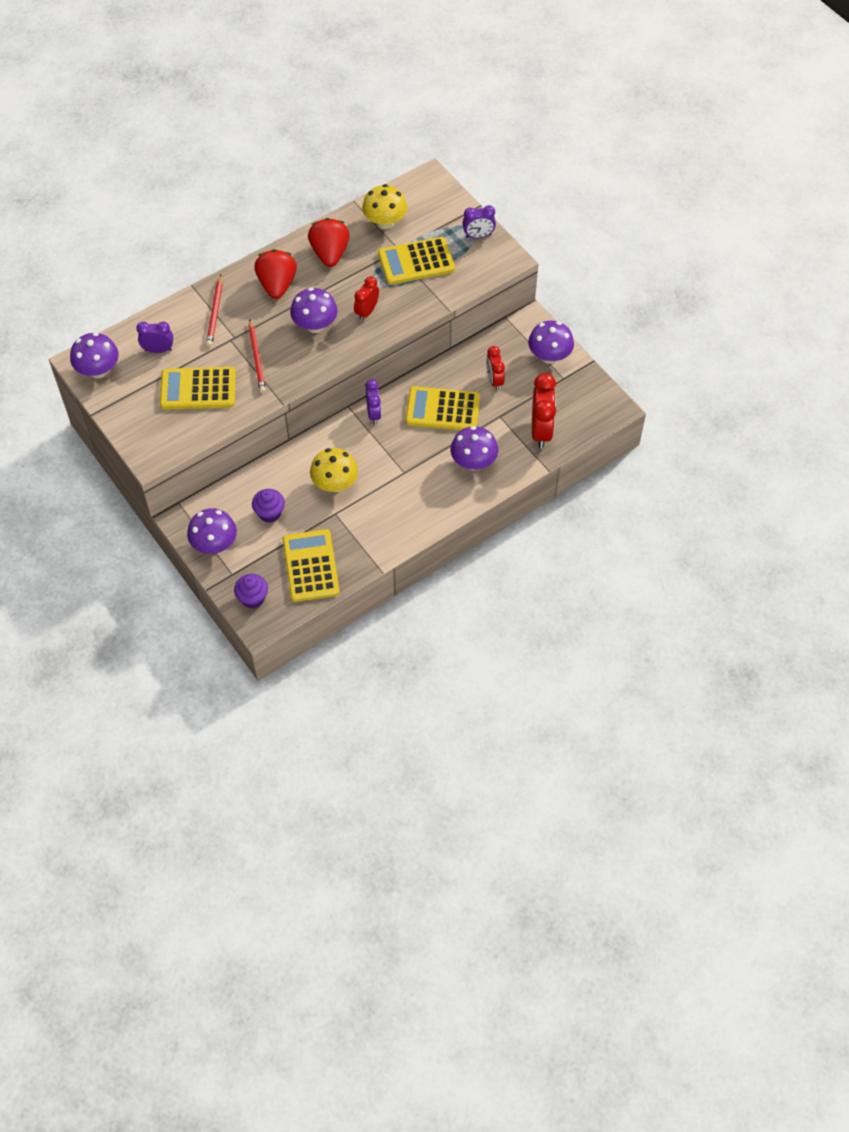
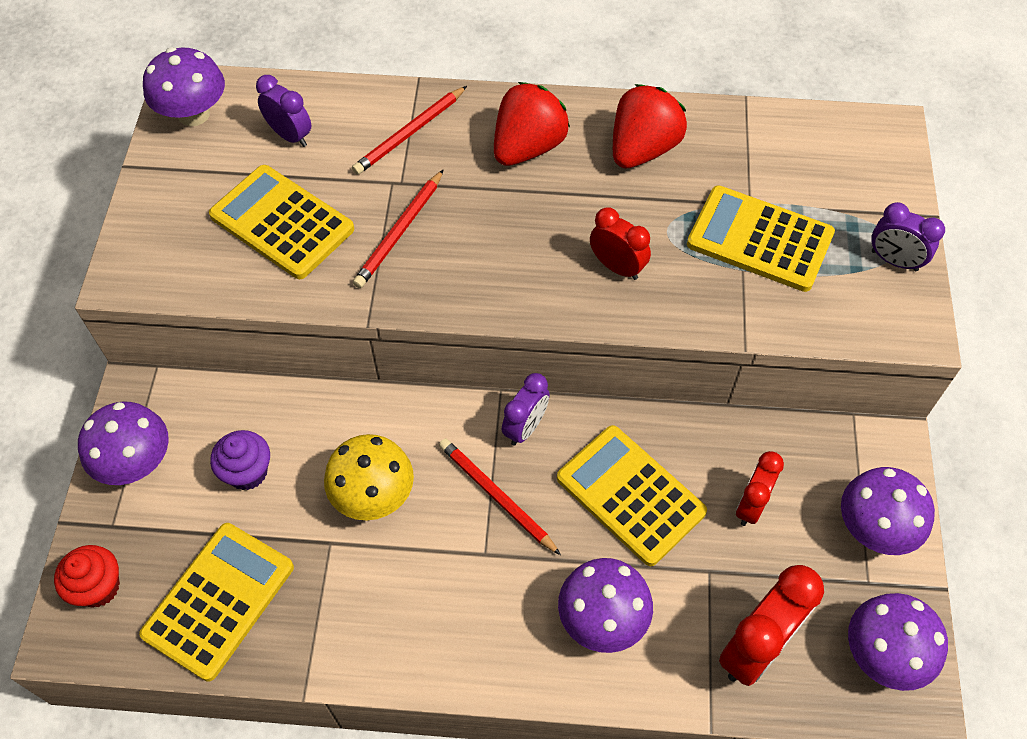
camera: 40 degrees right, 0 degrees up
(253, 598) = (98, 587): purple cupcake -> red cupcake
(315, 325) = (524, 238): purple mushroom -> purple mushroom (883, 654)
(367, 312) = (617, 267): red clock -> red clock turned 60 degrees clockwise
(385, 222) = (764, 153): yellow mushroom -> none
(387, 448) = (496, 496): none -> red pencil

